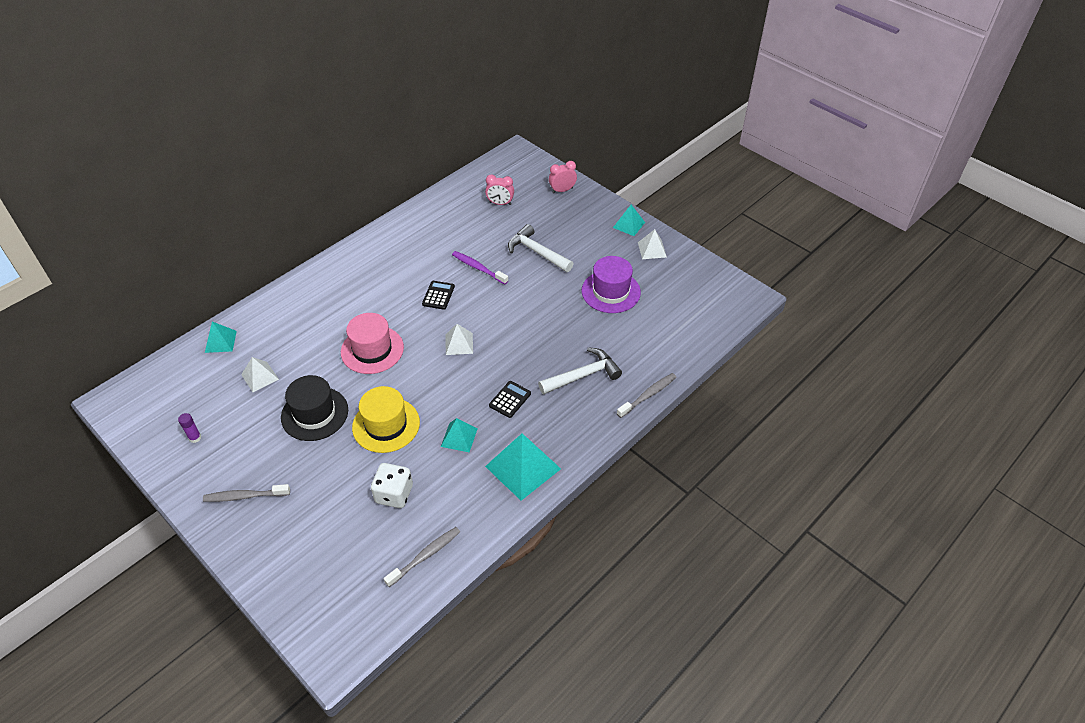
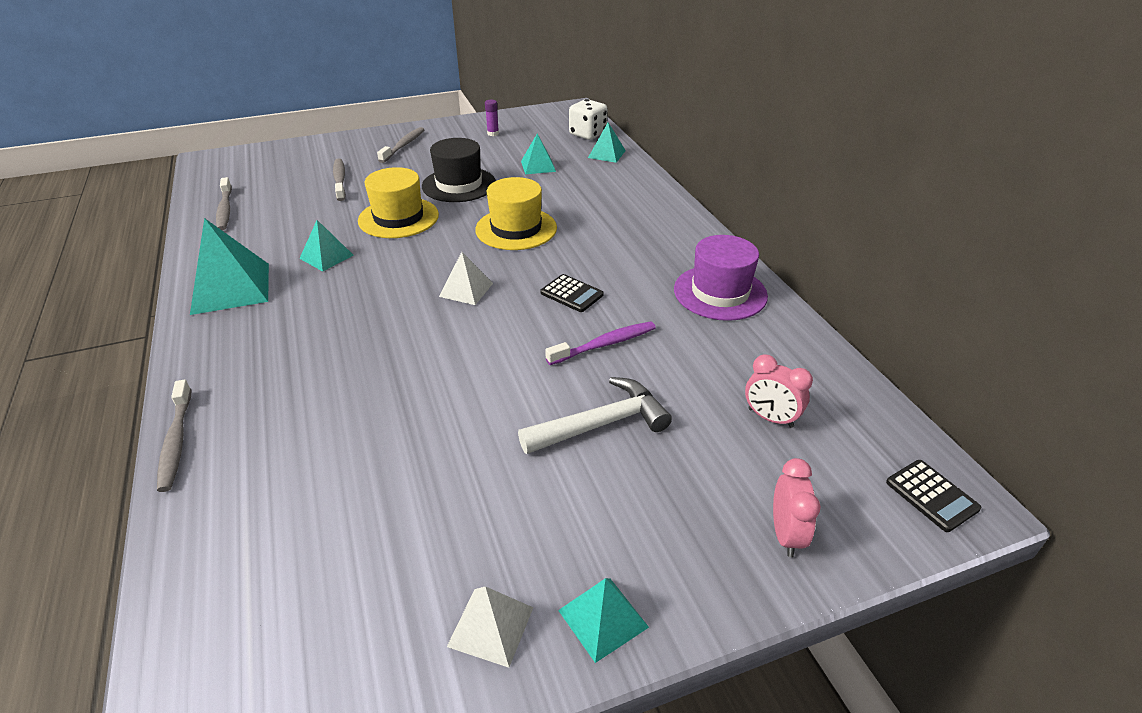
camera: 115 degrees right, 10 degrees down
(260, 377) = (538, 166): white pyramid -> turquoise pyramid
(337, 504) = (340, 180): none -> grey toothbrush
(372, 350) = (516, 229): pink hat -> yellow hat
(394, 494) = (311, 207): white dice -> white dice (587, 134)
(500, 203) = (770, 418): pink clock -> pink clock turned 90 degrees counterclockwise
(510, 399) = (333, 305): black calculator -> black calculator (931, 495)
(583, 375) = (293, 384): white hammer -> none
(611, 291) = (426, 490): purple hat -> purple hat (720, 293)

